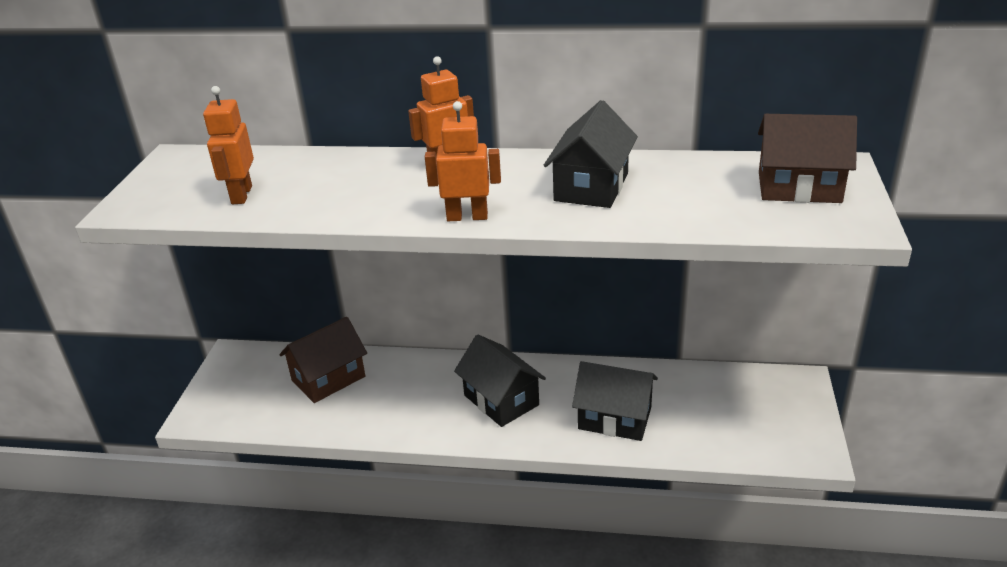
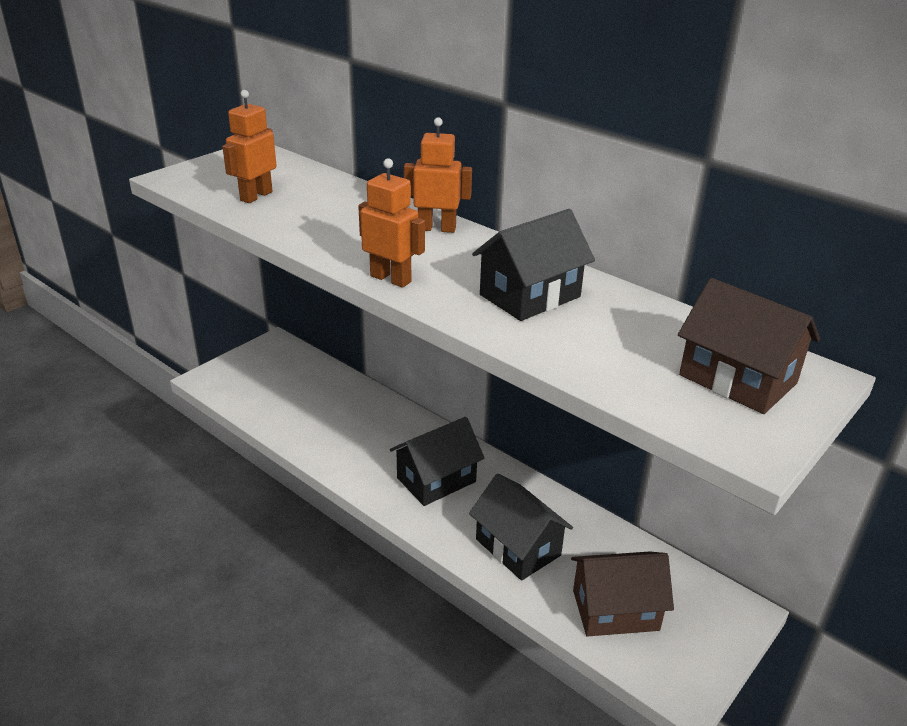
camera: 30 degrees right, 0 degrees up
(328, 378) = (322, 394): brown house -> brown house (615, 610)
(501, 400) = (436, 480): black house -> black house turned 60 degrees clockwise

